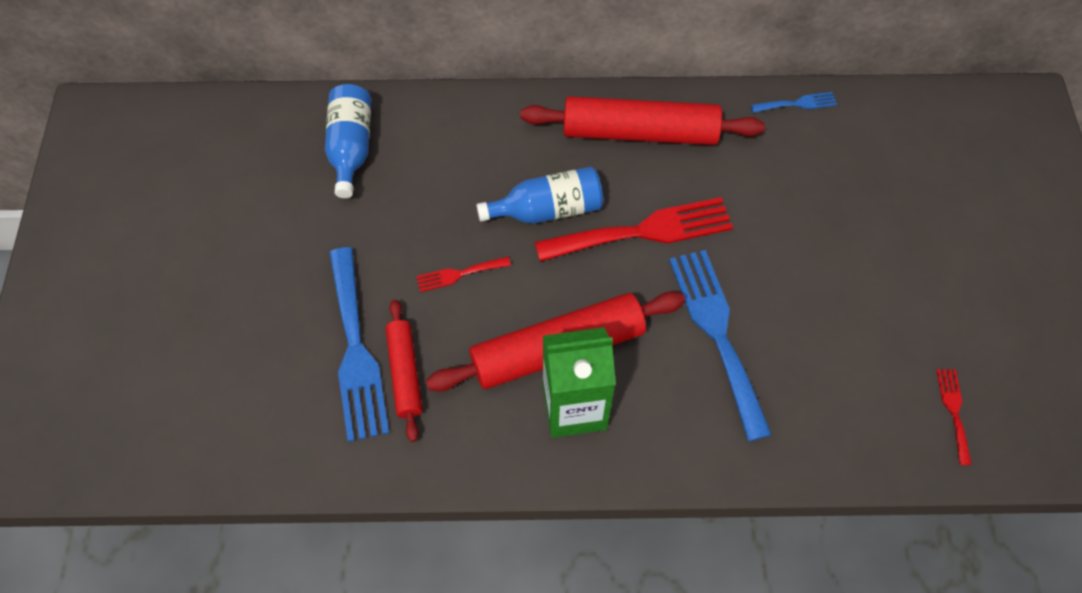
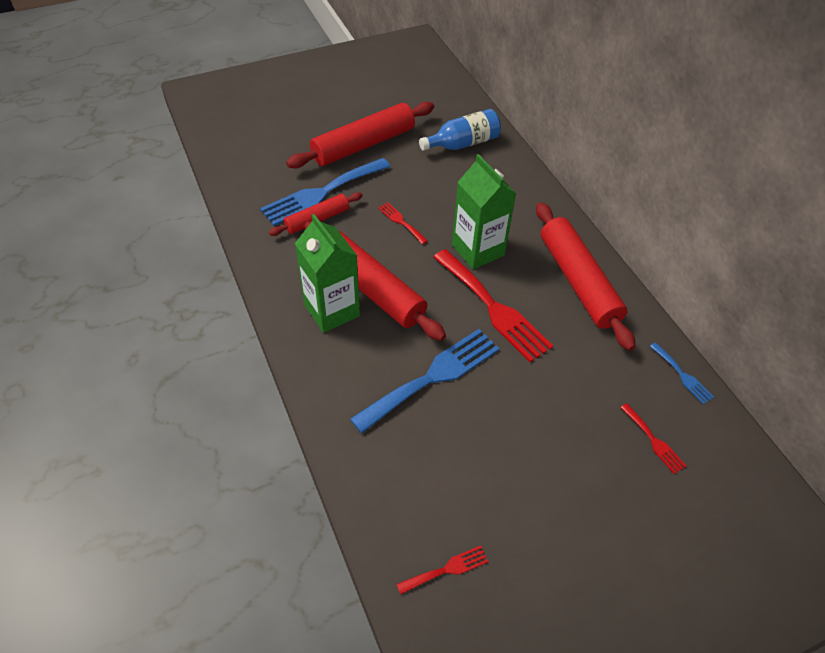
camera: 65 degrees right, 10 degrees down
(285, 265) = (363, 145): none -> red rolling pin
(547, 209) = (478, 250): blue bottle -> green carton
(864, 166) = (654, 441): none -> red fork

